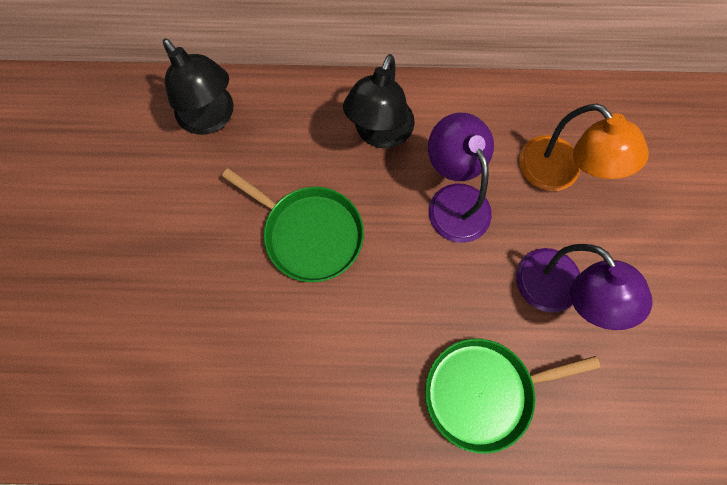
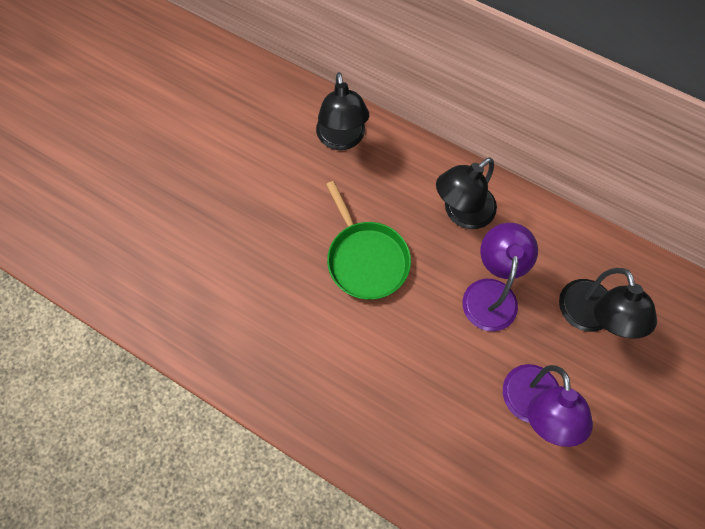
camera: 30 degrees right, 5 degrees down
(483, 392) = (430, 446): green pan -> none
(559, 173) = (589, 317): orange lamp -> black lamp

